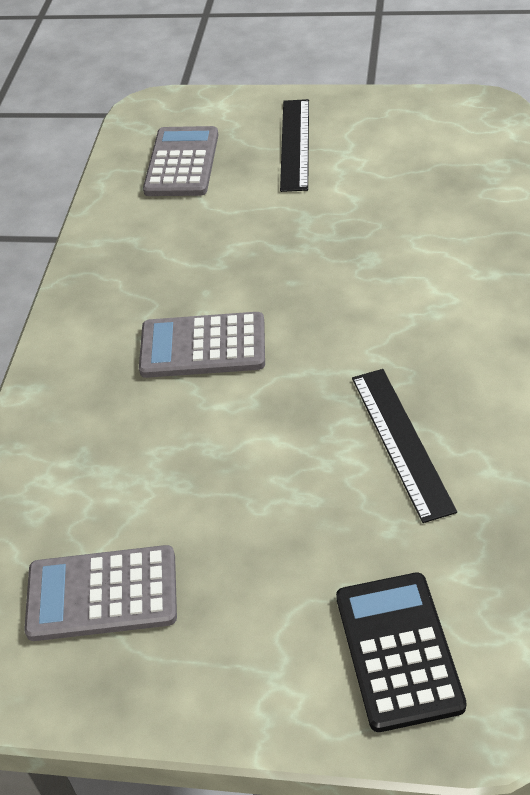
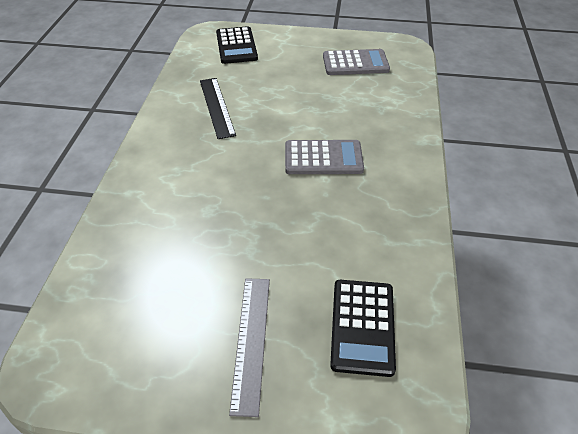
camera: 175 degrees right, 0 degrees up
(182, 163) = (362, 326): grey calculator -> black calculator
(295, 144) = (251, 341): black ruler -> grey ruler

